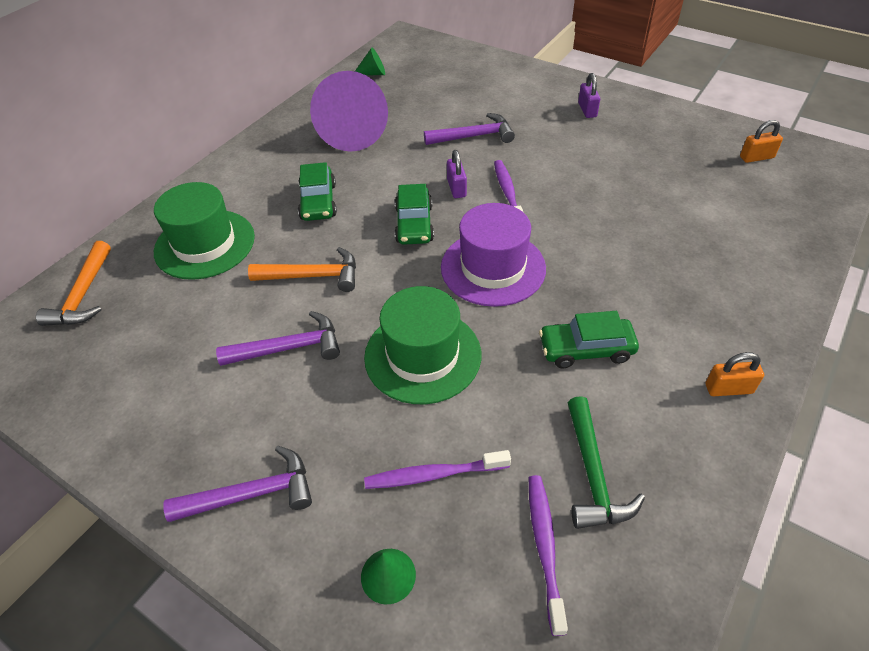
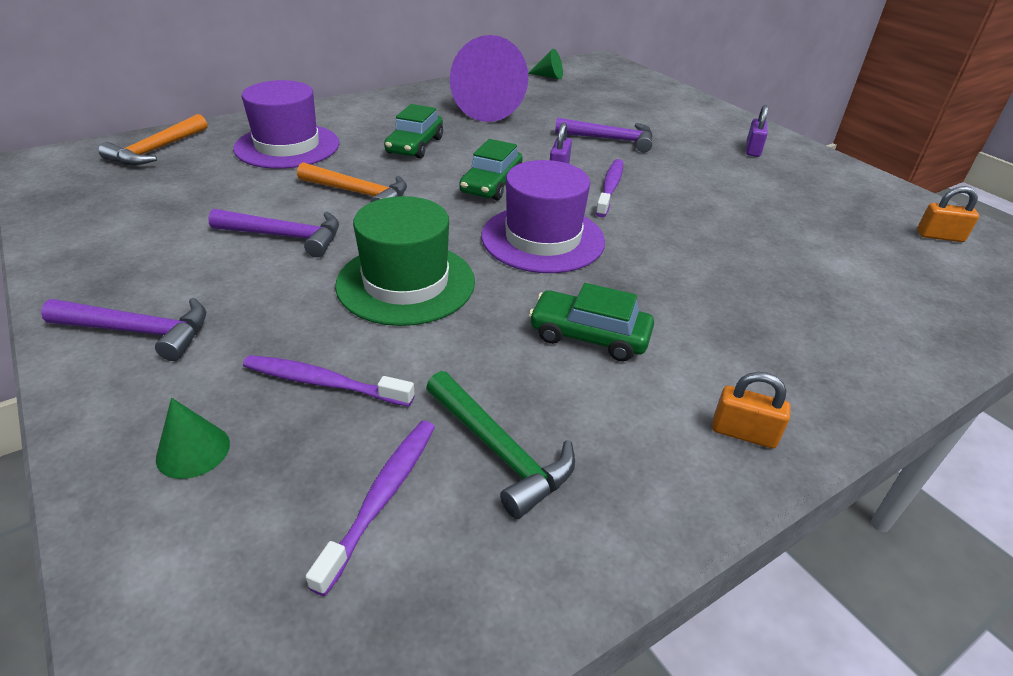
camera: 20 degrees right, 10 degrees down
(205, 244) = (287, 146): green hat -> purple hat
(593, 474) = (500, 451): green hammer -> green hammer turned 60 degrees counterclockwise

